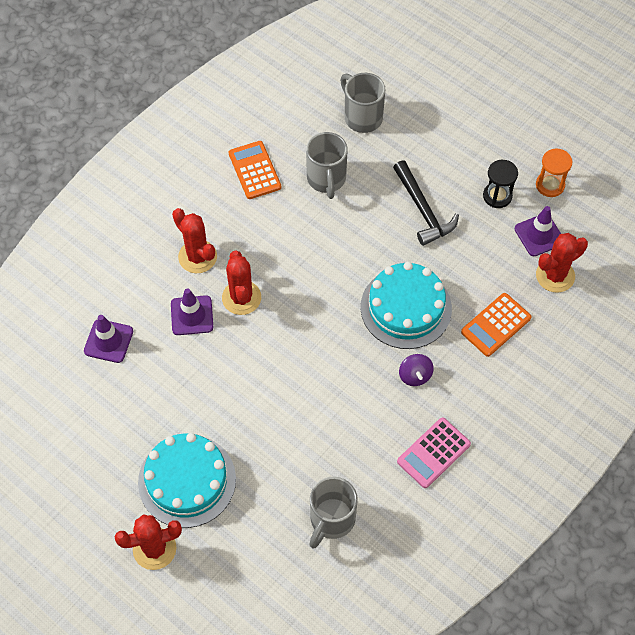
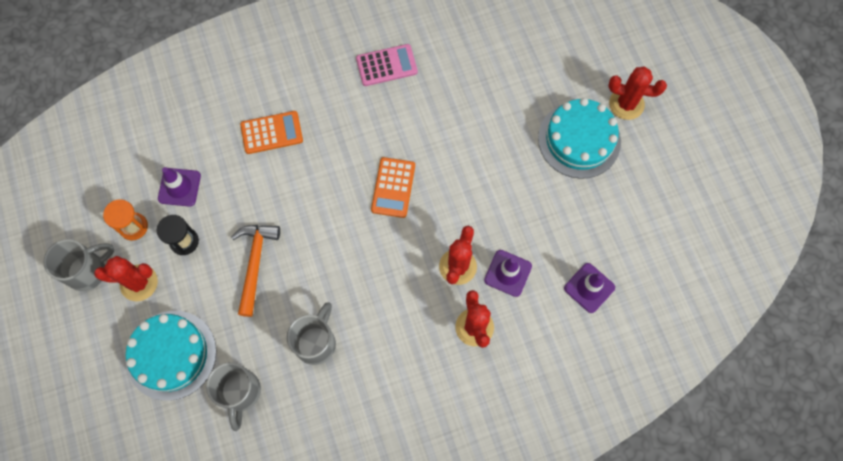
camera: 150 degrees left, 10 degrees up
(254, 170) = (375, 390): orange calculator -> orange calculator (393, 187)
(331, 520) = (489, 59): grey mug -> grey mug (88, 271)
(406, 308) = (330, 184): turquoise cake -> turquoise cake (171, 355)
(415, 375) = (361, 127): purple spinning top -> none
(423, 210) = (255, 263): black hammer -> orange hammer
(555, 276) = (195, 146): red cactus -> red cactus (139, 283)

